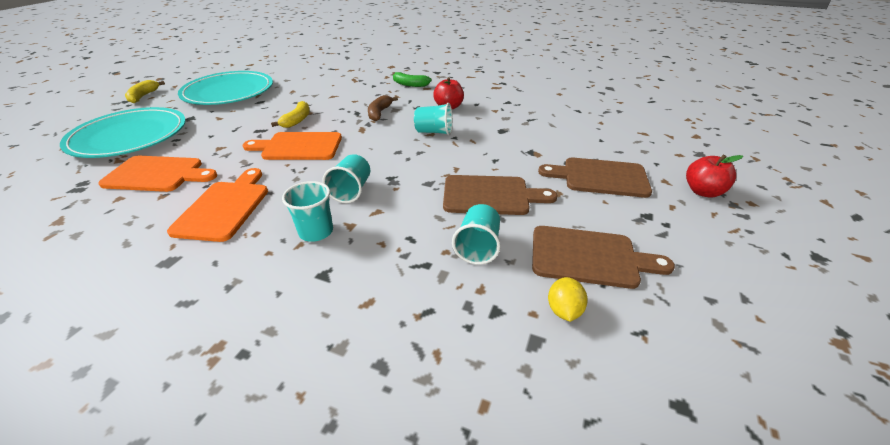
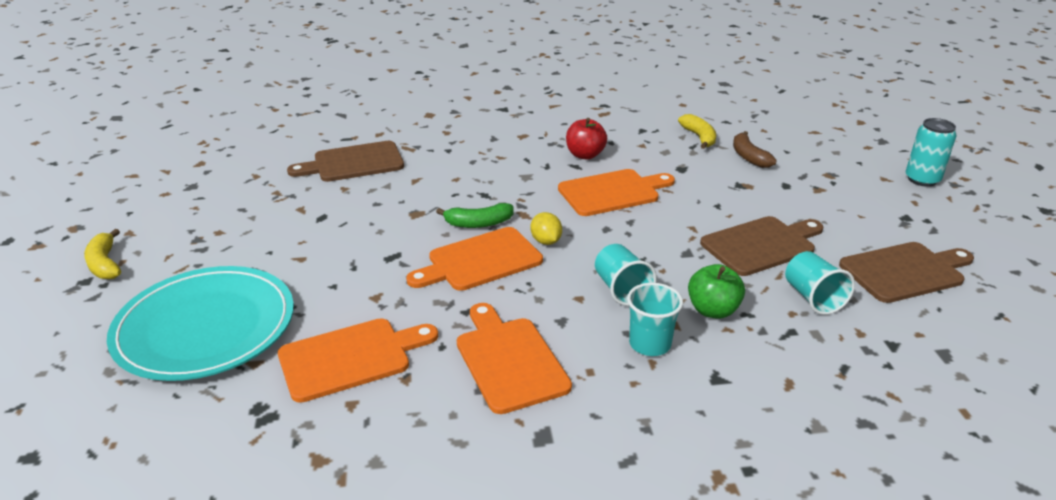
camera: 30 degrees left, 5 degrees down
(228, 92) = (245, 216): turquoise plate -> none
(297, 120) = (421, 227): yellow banana -> yellow banana (699, 137)
(379, 113) = (513, 186): brown banana -> brown banana (749, 157)
(390, 226) = (713, 310): none -> green apple
(410, 84) = (494, 136): green banana -> green banana (478, 223)
(434, 132) = (612, 192): turquoise cup -> orange cutting board
(563, 310) = (936, 322): yellow lemon -> yellow lemon (546, 241)
(600, 177) = (831, 192): brown cutting board -> brown cutting board (353, 163)
(703, 192) = (922, 179): red apple -> turquoise can

